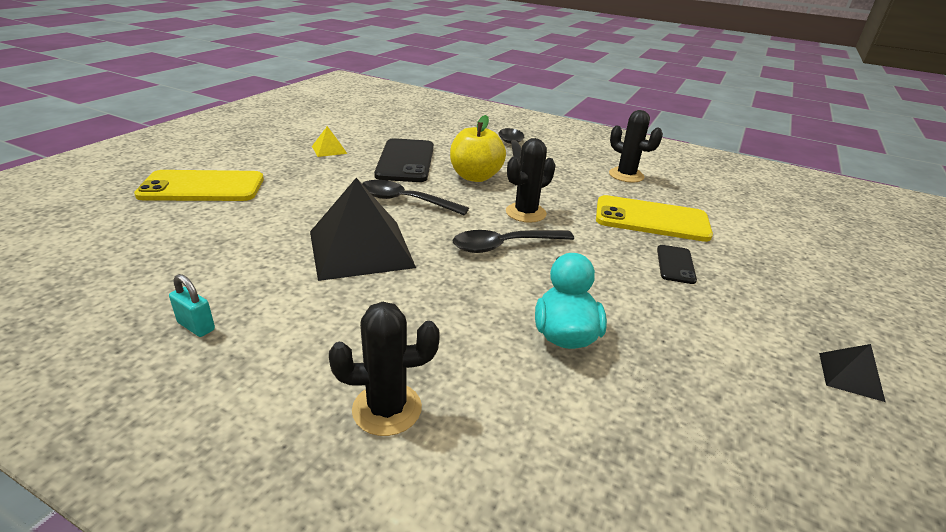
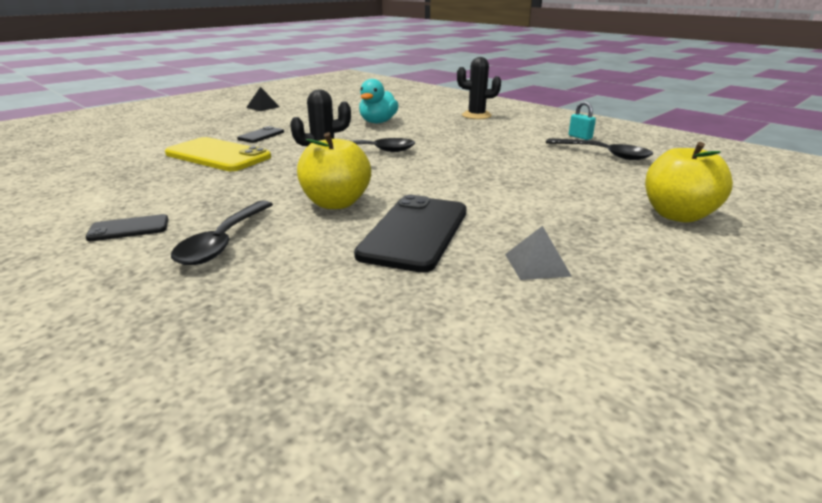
camera: 160 degrees left, 5 degrees down
(202, 187) = (677, 215): yellow phone -> yellow apple
(329, 149) = (537, 265): yellow pyramid -> grey pyramid
(361, 249) = (486, 157): black pyramid -> none
(405, 201) = (437, 185): black spoon -> black spoon (604, 154)
(577, 151) = (129, 228): none -> black phone
(626, 175) = (144, 191): black cactus -> none

